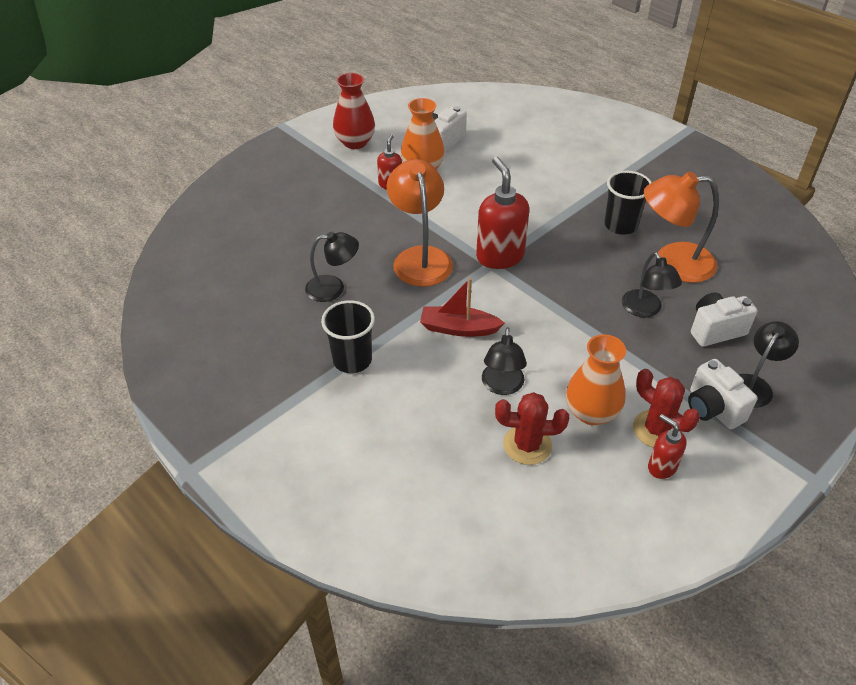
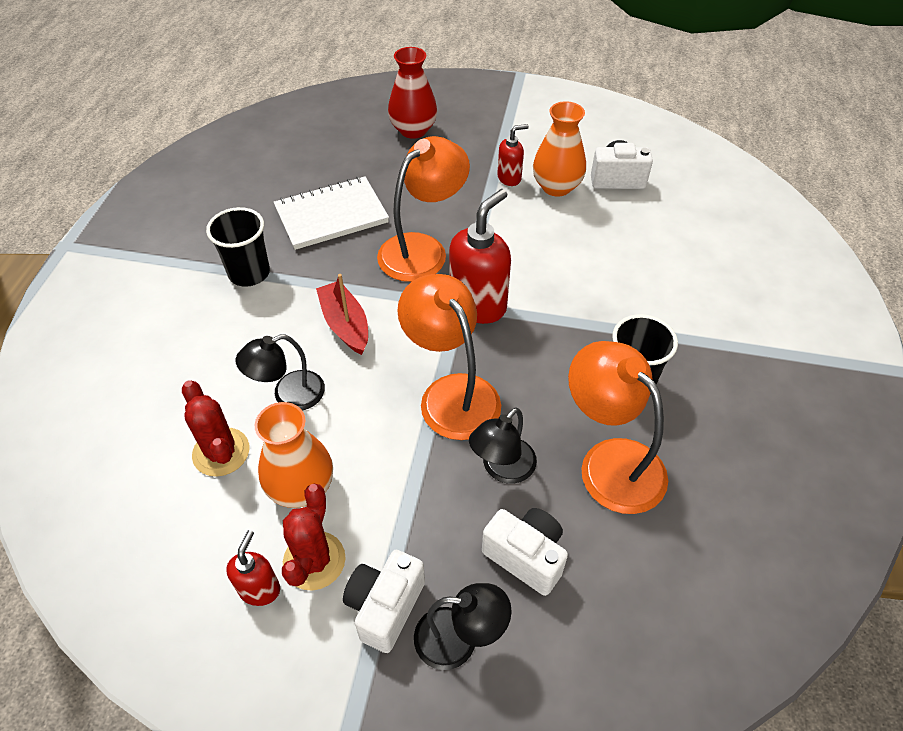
camera: 55 degrees right, 5 degrees up
(333, 288) = (331, 215): black lamp -> white notebook
(355, 142) = (546, 126): red vase -> red vase (413, 130)
(567, 304) = (451, 393): none -> orange lamp

